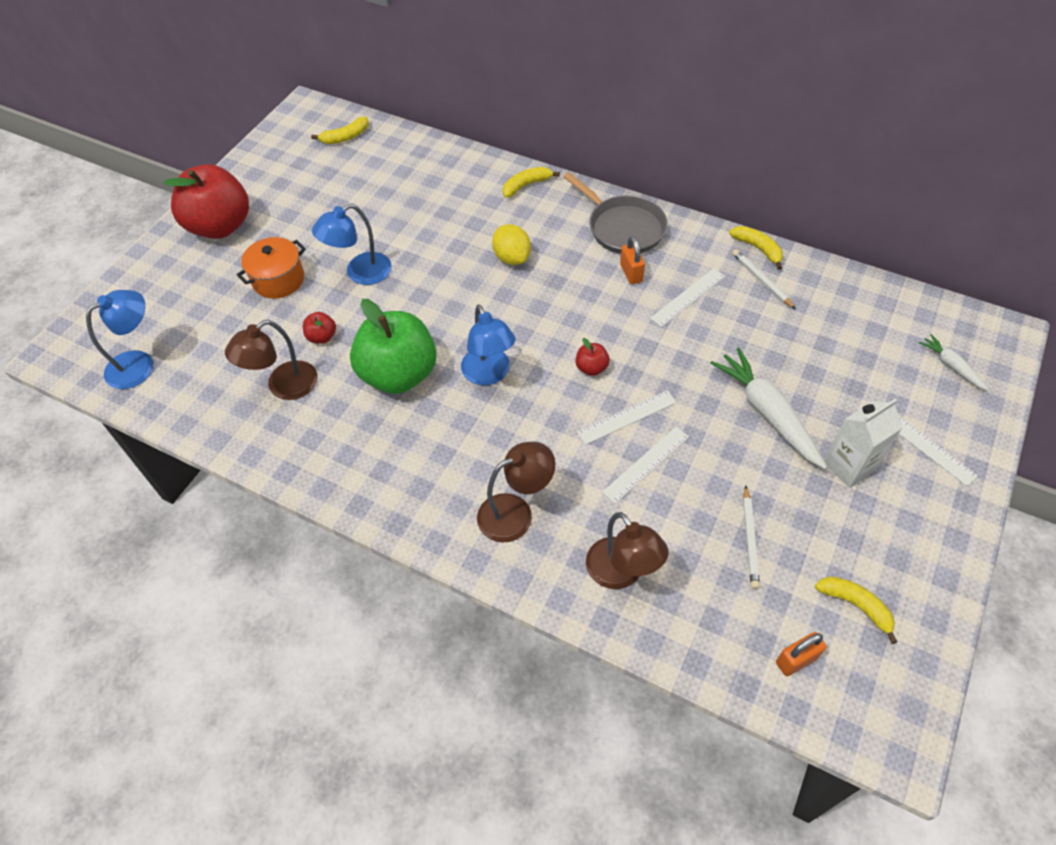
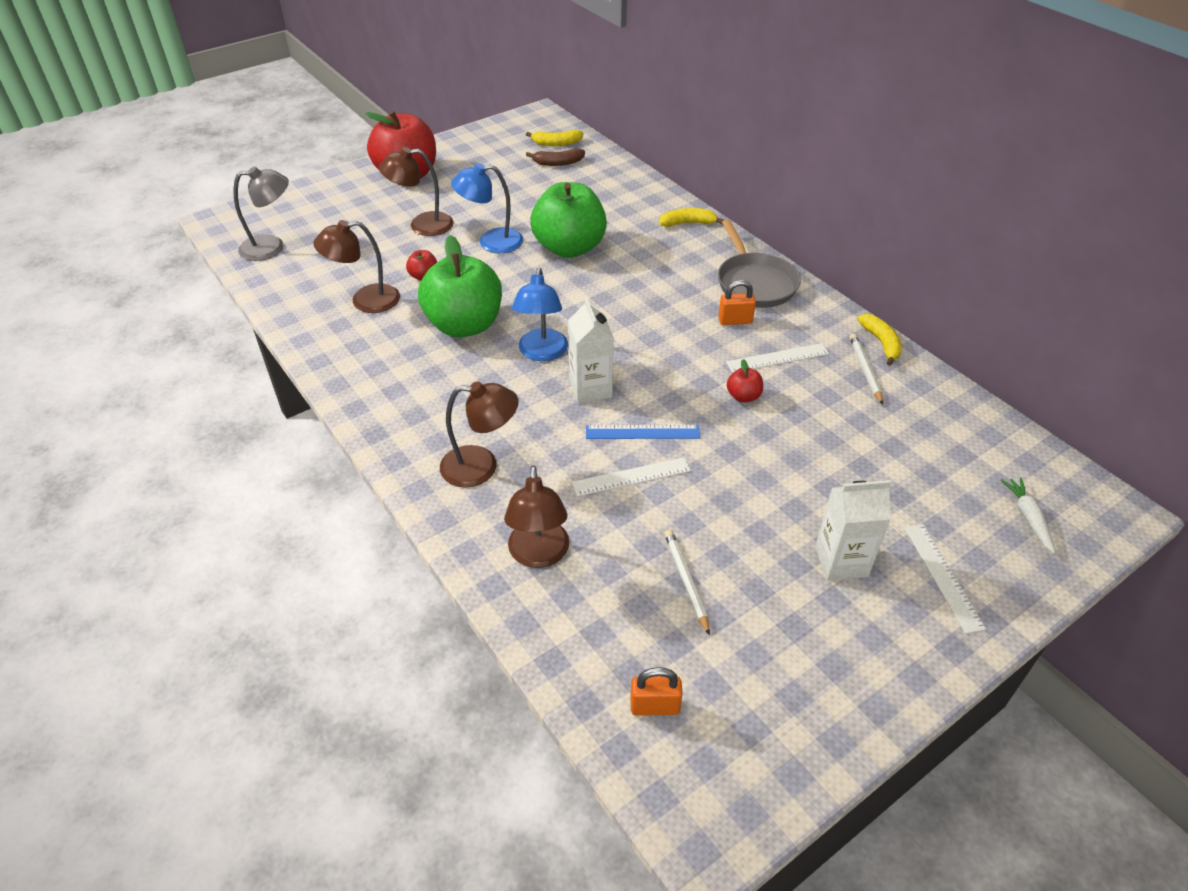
camera: 25 degrees right, 10 degrees down
(139, 364) = (271, 247): blue lamp -> grey lamp
(278, 280) = (422, 225): orange pot -> brown lamp
(362, 159) = (558, 163): none -> brown banana
(438, 252) = (569, 248): none -> green apple
(512, 257) = (632, 273): yellow lemon -> none
(556, 392) = (590, 388): none -> white carton
(591, 368) = (639, 381): red apple -> red apple (743, 396)
(627, 417) = (642, 432): white ruler -> blue ruler
(631, 273) = (735, 321): orange padlock -> orange padlock turned 75 degrees clockwise
(749, 539) = (686, 580): white pencil -> white pencil turned 135 degrees clockwise
(767, 413) = (787, 482): white carrot -> none
(856, 605) = (755, 687): yellow banana -> none

